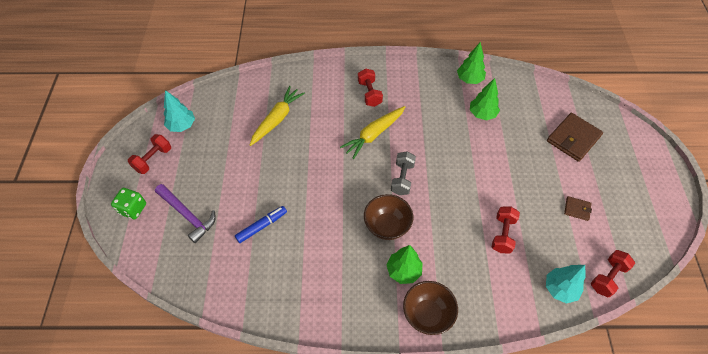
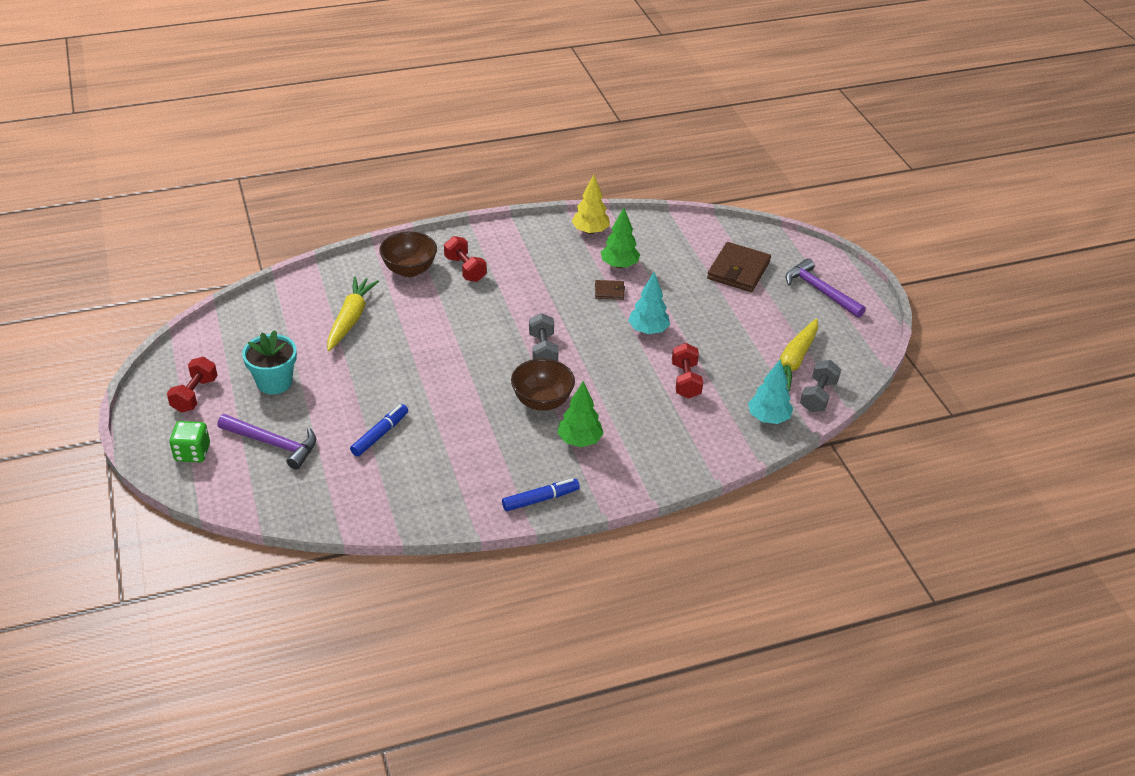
camera: 20 degrees left, 15 degrees down
(182, 126) = (218, 350): turquoise tree -> turquoise tree (648, 330)
(208, 161) = (274, 382): none -> turquoise flower pot
(356, 320) = (540, 499): none -> blue marker
(374, 134) = (488, 312): yellow carrot -> yellow carrot (793, 361)
(427, 314) = (623, 475): brown bowl -> brown bowl (409, 270)
(469, 79) = (590, 231): green tree -> yellow tree
(577, 209) = (764, 339): brown wallet -> brown wallet (609, 291)
(607, 277) = (818, 396): red dumbbell -> grey dumbbell
(635, 173) = (820, 291): none -> purple hammer

